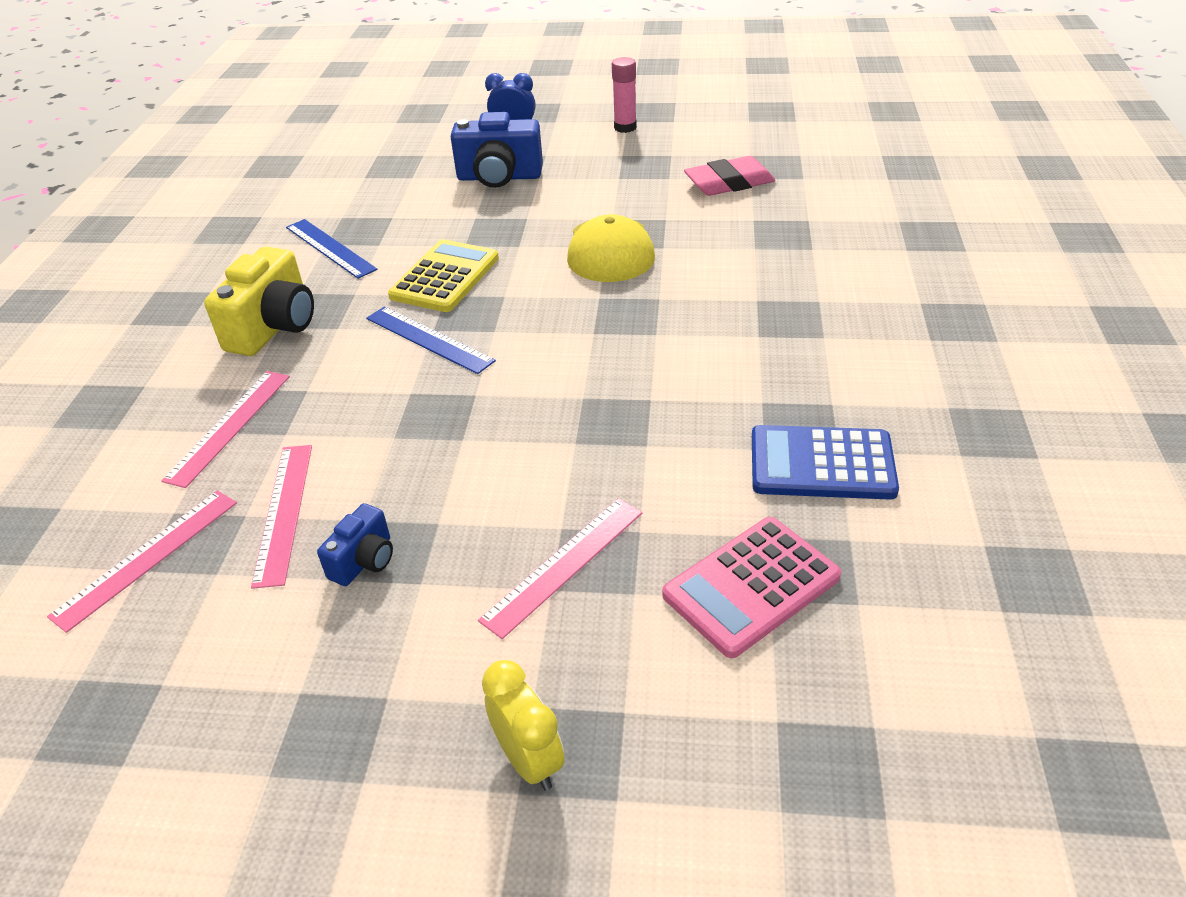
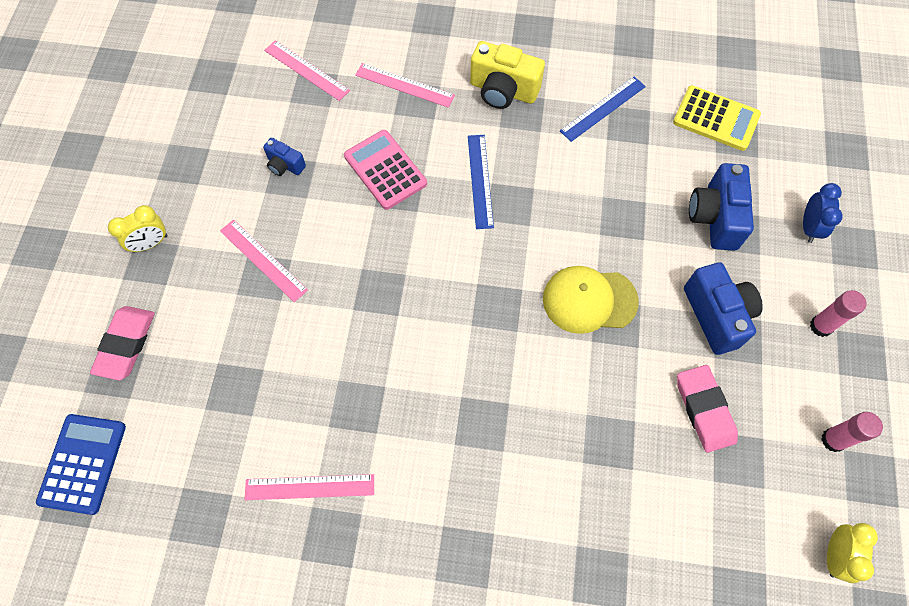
camera: 90 degrees right, 25 degrees up
(284, 512) = (328, 124): pink ruler -> pink ruler (309, 487)
(428, 339) = (480, 181): blue ruler -> blue ruler turned 45 degrees counterclockwise
(445, 277) = (557, 186): yellow calculator -> yellow calculator (716, 119)
(620, 176) = (716, 315): none -> blue camera
(741, 125) = (833, 440): none -> pink glue stick
(751, 586) = (228, 354): pink calculator -> pink calculator (385, 170)
(765, 757) = (126, 344): none -> pink eraser
(821, 464) = (318, 413): blue calculator -> blue calculator (83, 463)
(849, 126) = (834, 555): none -> yellow clock

